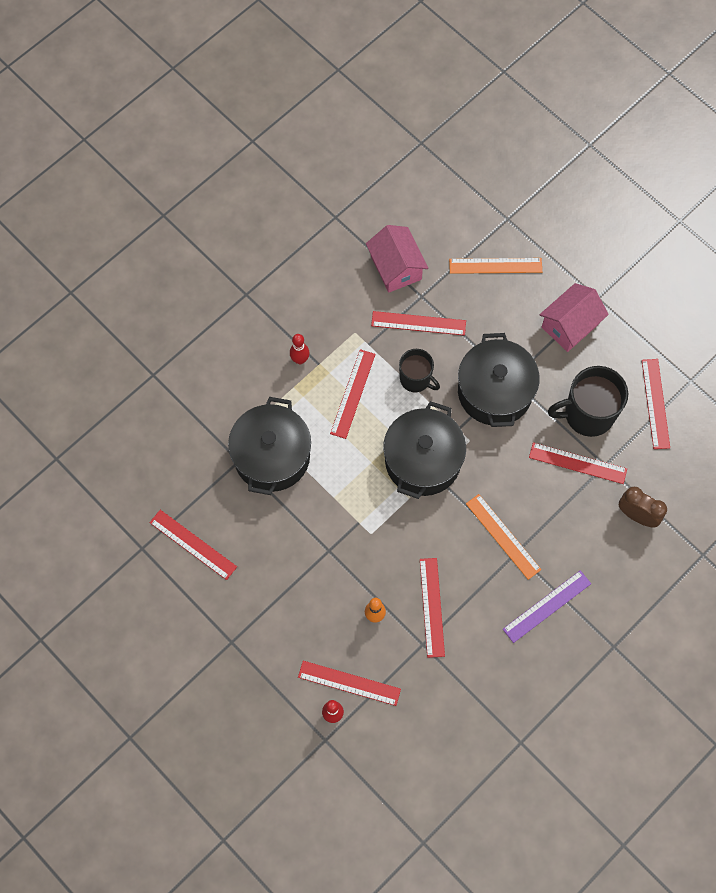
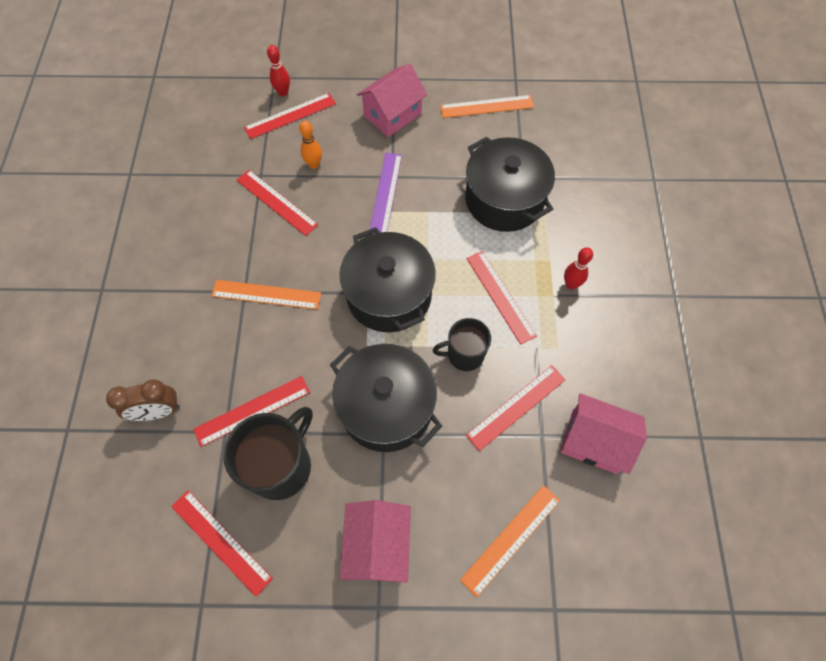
camera: 135 degrees right, 5 degrees down
(193, 544) = (486, 106): red ruler -> orange ruler
(270, 606) = (392, 115): none -> pink house
(546, 606) = (183, 274): purple ruler -> purple ruler (386, 193)

